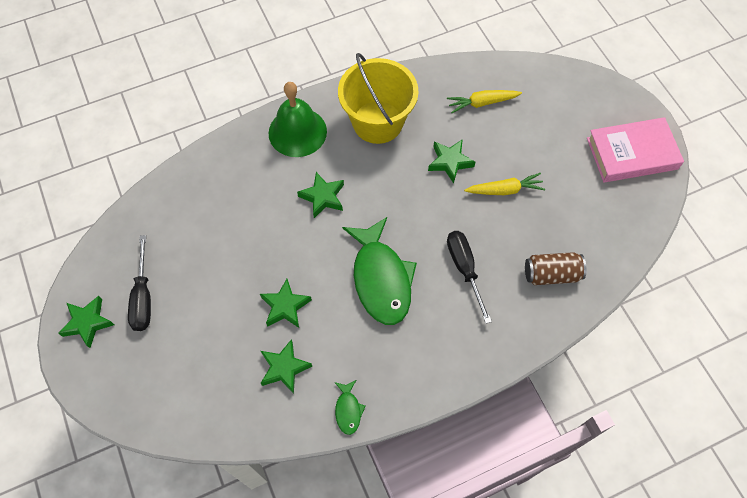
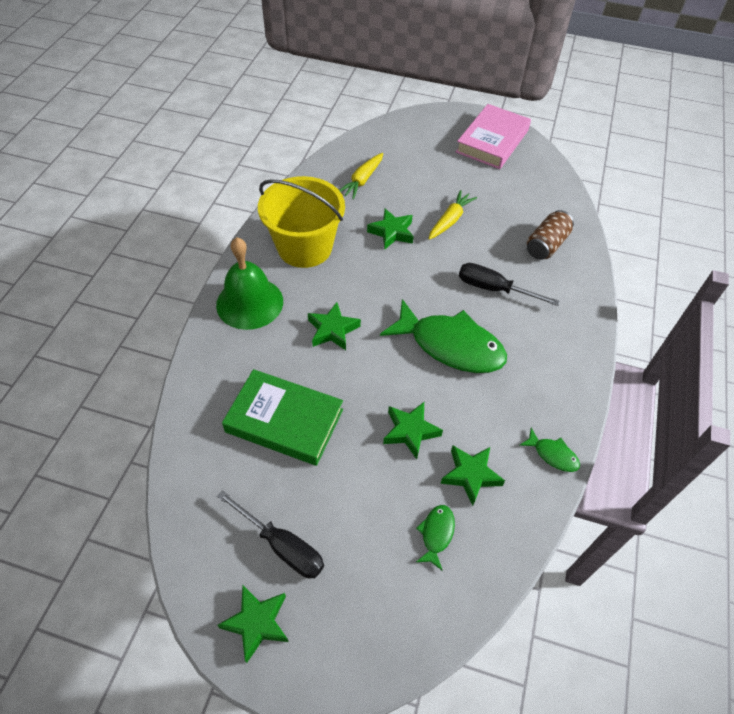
camera: 50 degrees left, 10 degrees down
(223, 378) = (436, 534): none -> green fish
(227, 228) = (284, 420): none -> green book

